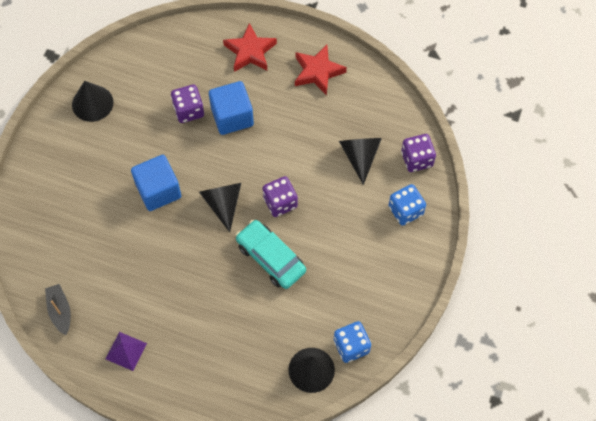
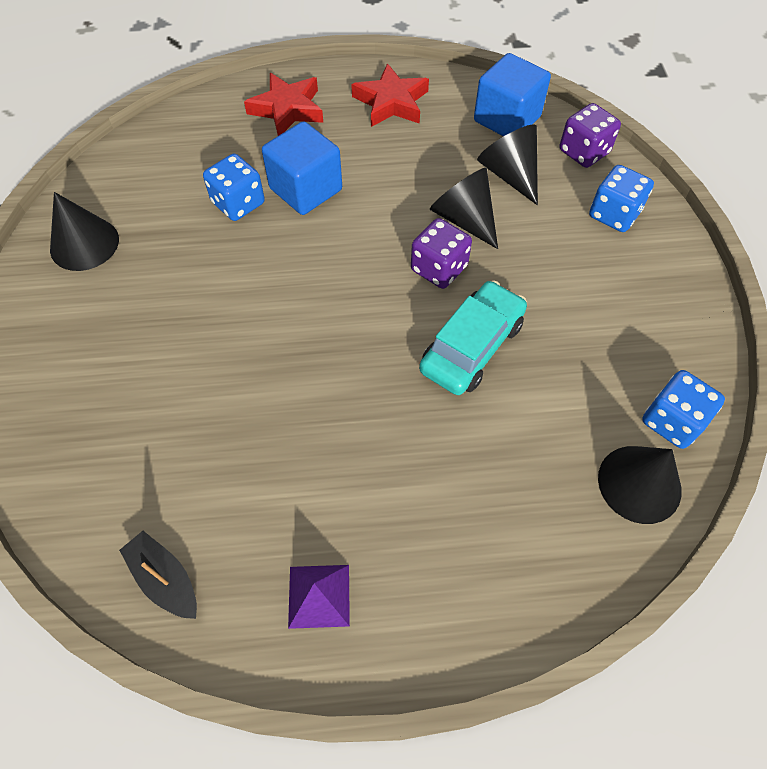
camera: 25 degrees left, 5 degrees down
(158, 190) = (246, 321): blue cube -> blue cube (507, 119)
(188, 110) = (238, 203): purple dice -> blue dice
(223, 203) = (356, 301): black cone -> black cone (464, 219)
(271, 258) = (472, 346): turquoise car -> turquoise car turned 105 degrees clockwise

